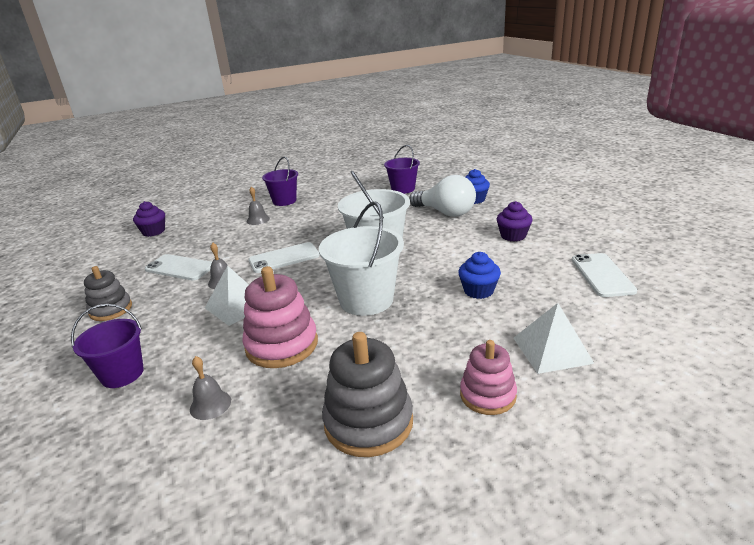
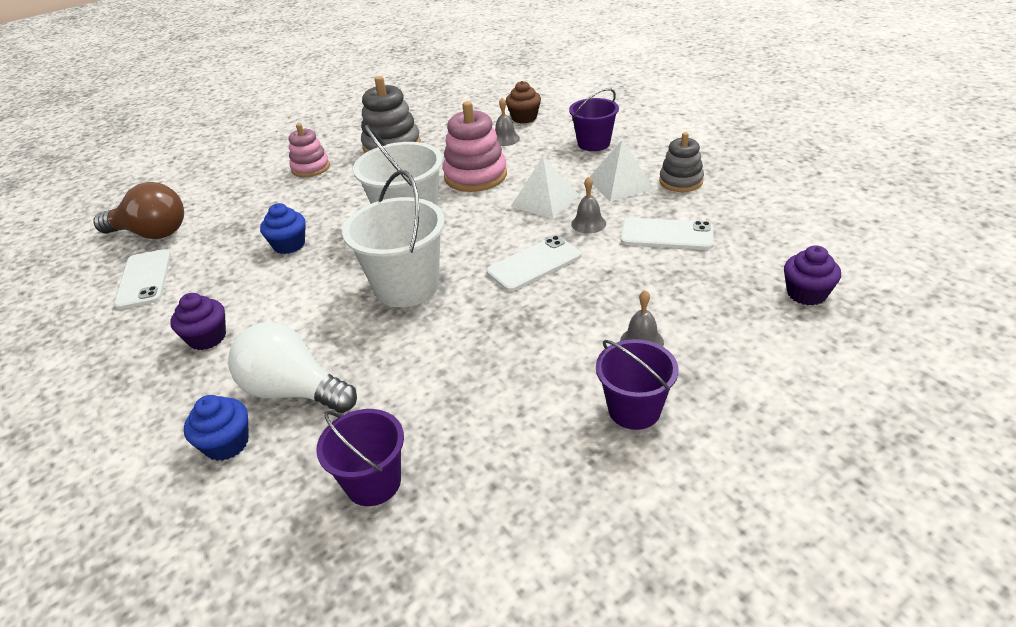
camera: 170 degrees right, 10 degrees up
(149, 453) = (524, 118): none -> brown cupcake
(552, 350) = (249, 200): white pyramid -> white pyramid (620, 184)
(643, 319) = (151, 233): none -> brown light bulb

